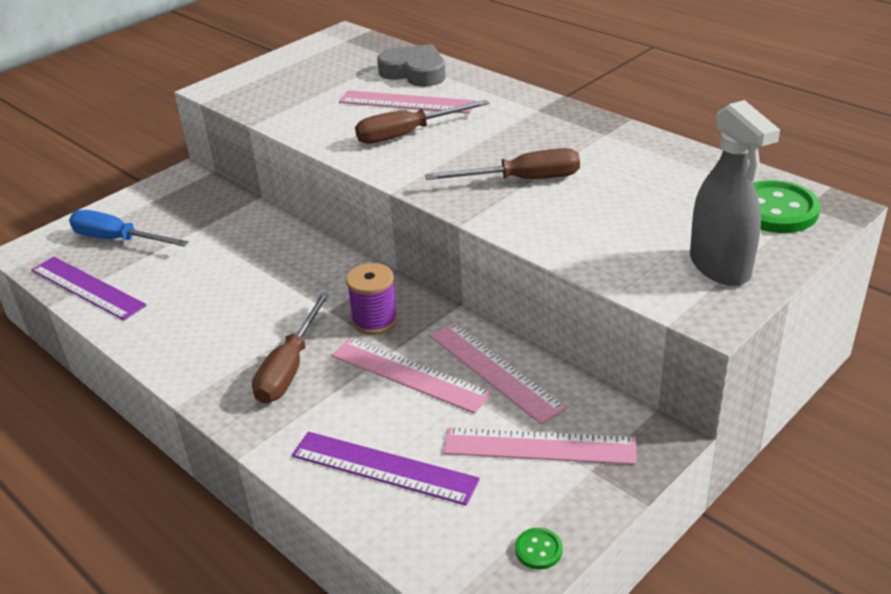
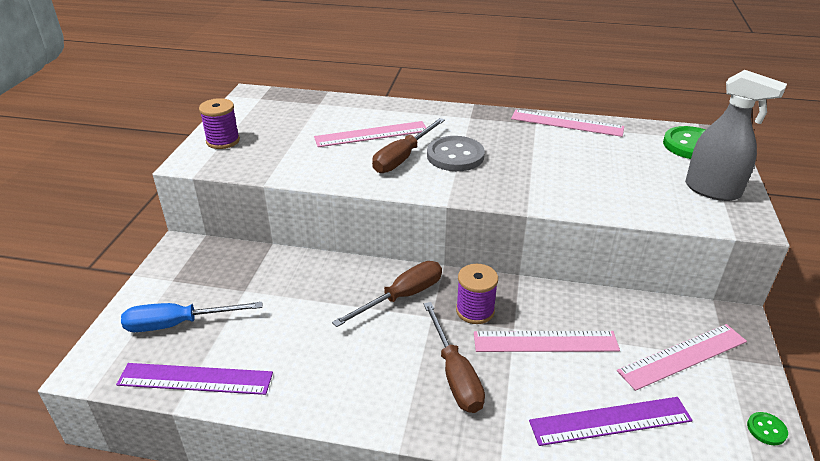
camera: 35 degrees left, 0 degrees up
(262, 76) = (223, 141): none -> purple spool
(415, 72) = (348, 111): grey heart -> none
(464, 146) = (455, 156): none -> grey button
(494, 371) = (596, 315): pink ruler -> pink ruler (567, 123)
(522, 180) = (525, 169): brown screwdriver -> brown screwdriver (402, 297)

